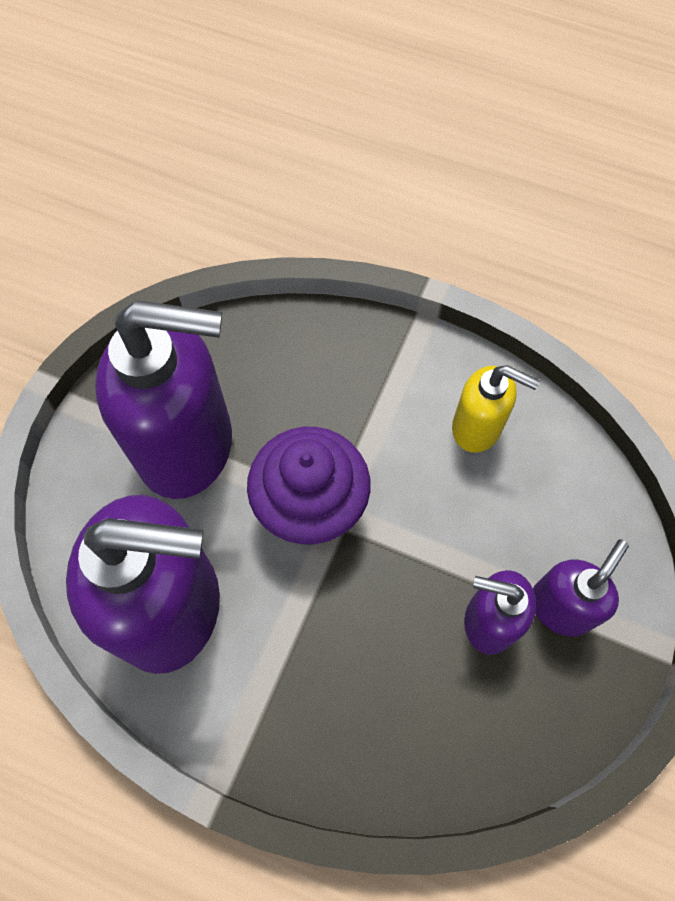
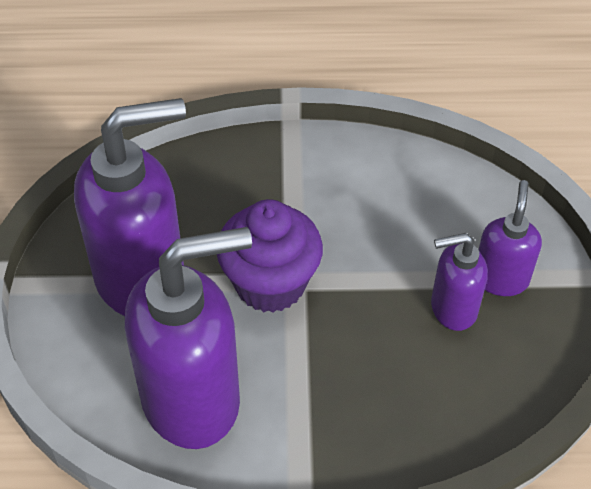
camera: 25 degrees left, 15 degrees down
(477, 427) = (372, 182): yellow soap dispenser -> none

